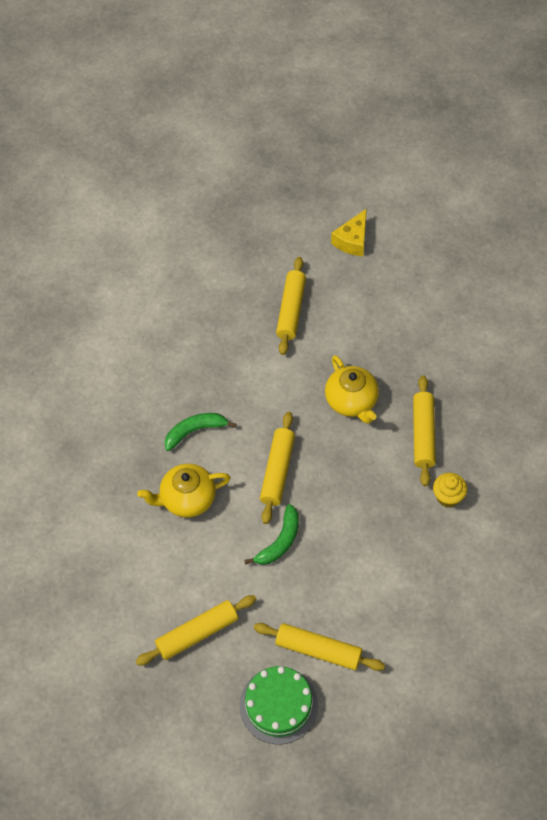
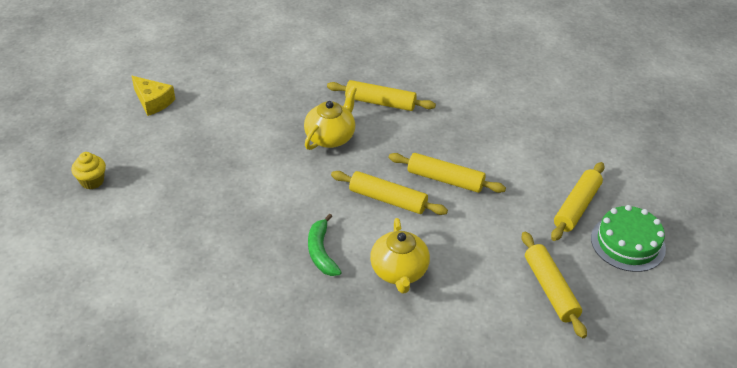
camera: 80 degrees left, 15 degrees down
(280, 542) = (463, 212): green banana -> none
(291, 310) = (210, 156): yellow rolling pin -> yellow rolling pin (445, 179)
(352, 401) = (330, 137): yellow teapot -> yellow teapot turned 45 degrees counterclockwise
(448, 497) = (444, 102): yellow cupcake -> yellow cupcake (92, 181)

